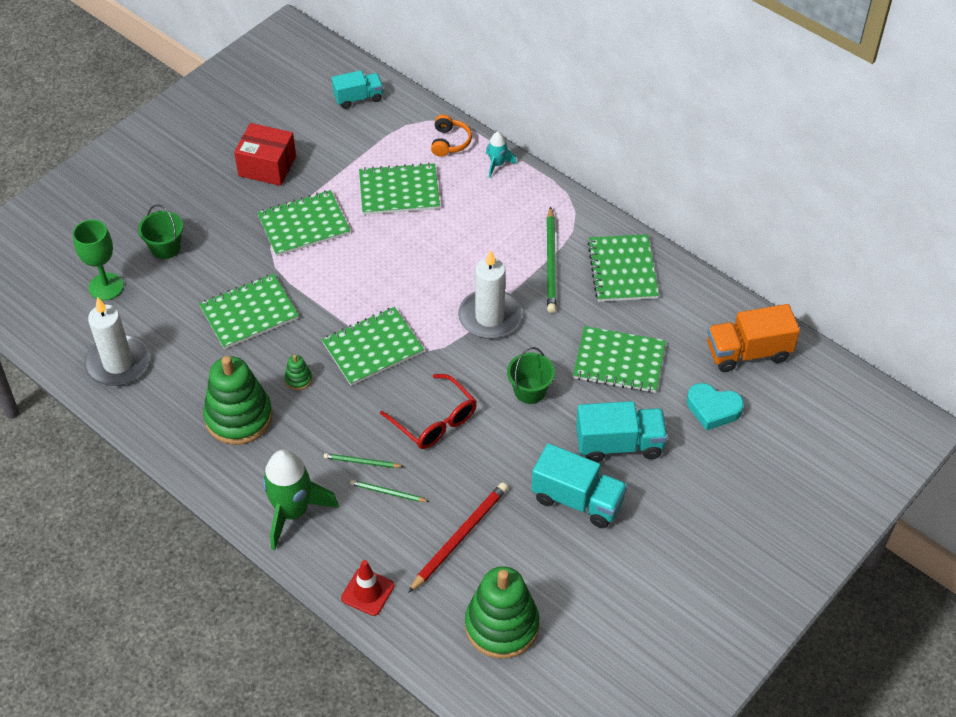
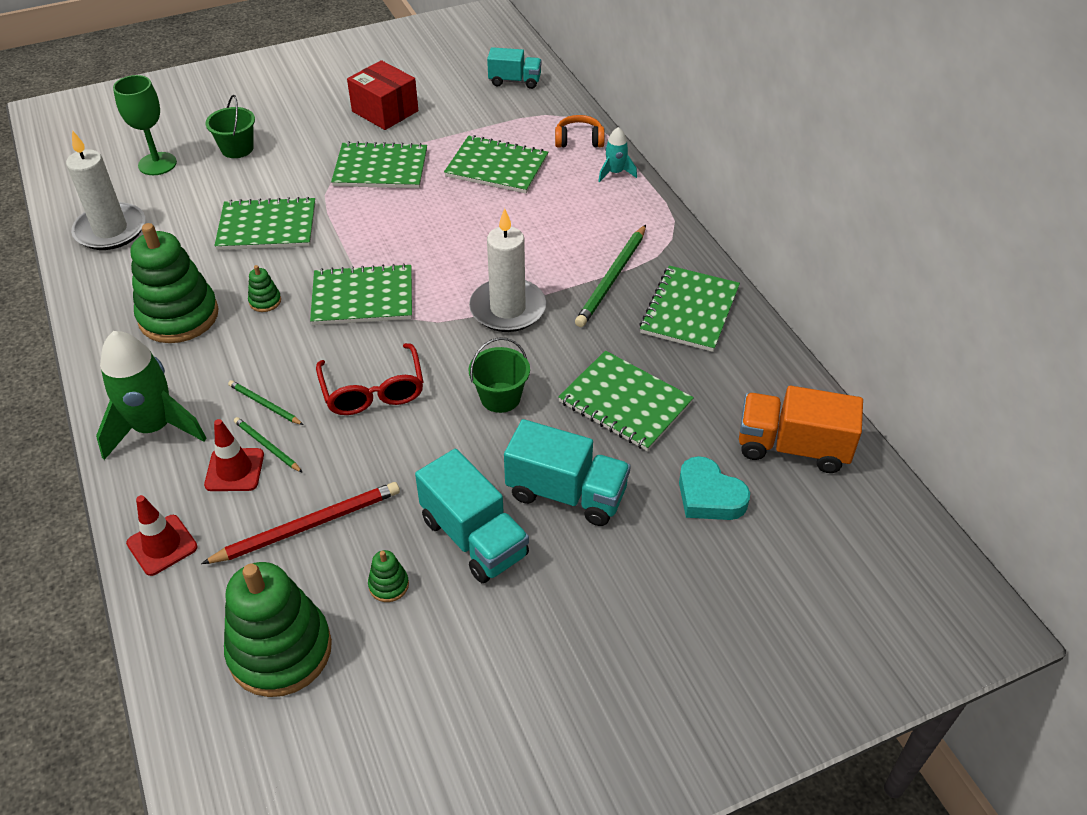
camera: 25 degrees right, 5 degrees down
(377, 519) = (234, 470): none -> red traffic cone
(449, 142) = (579, 140): orange headphones -> orange headphones turned 120 degrees counterclockwise
(542, 554) = (388, 585): none -> green stacking toy

